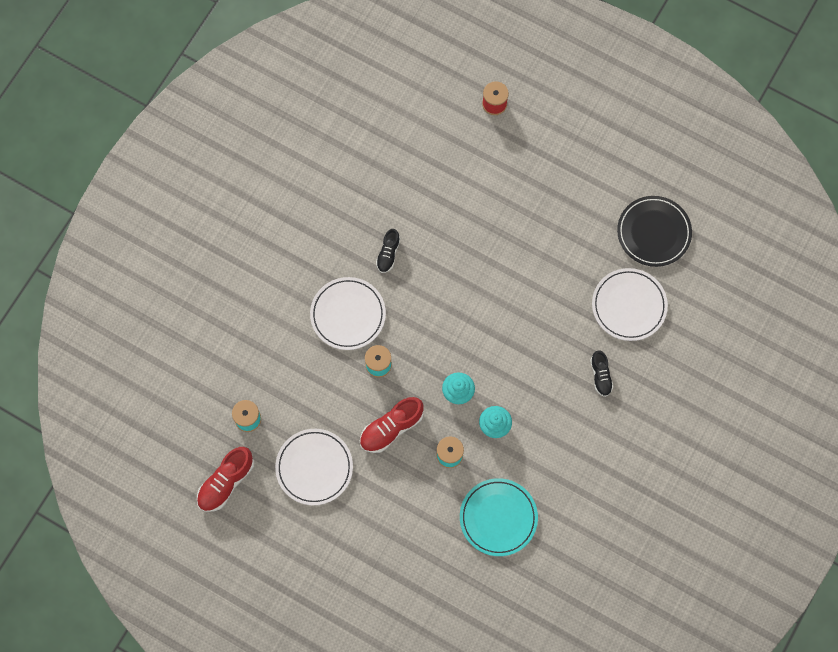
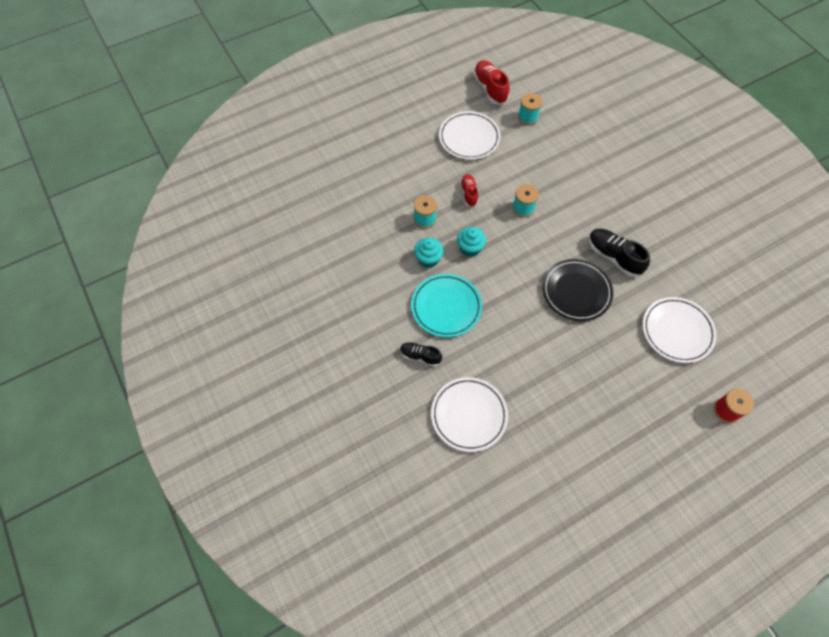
camera: 120 degrees right, 10 degrees down
(348, 314) = (575, 208): white plate -> white plate (677, 331)
(388, 254) = (613, 257): black shoe -> black shoe, size x1.63
(391, 428) = (469, 193): red shoe -> red shoe, size x0.61
(498, 518) = (358, 226): turquoise plate -> turquoise plate (446, 307)
(653, 232) = (527, 479): black plate -> black plate (576, 292)

